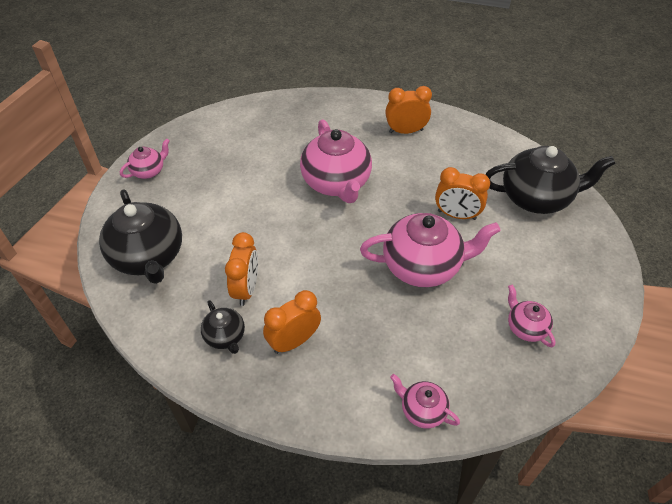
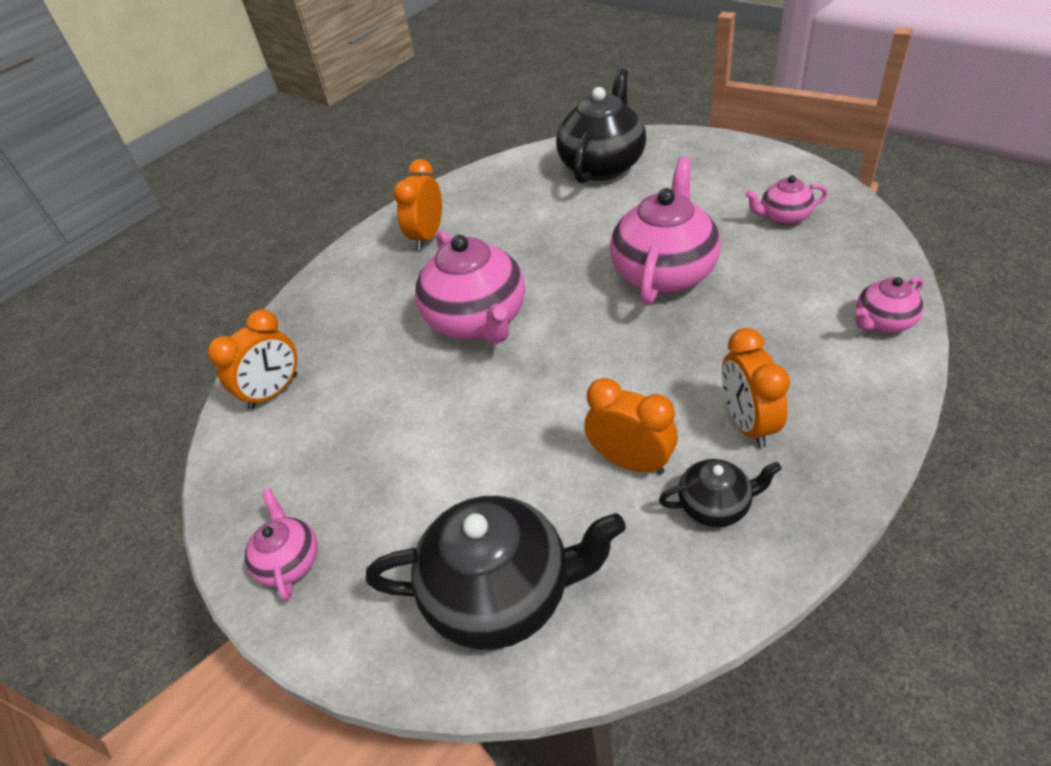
camera: 60 degrees left, 5 degrees down
(336, 183) = (477, 320): pink teapot -> pink teapot turned 60 degrees clockwise
(456, 215) = (596, 227): orange clock -> orange clock (274, 392)

